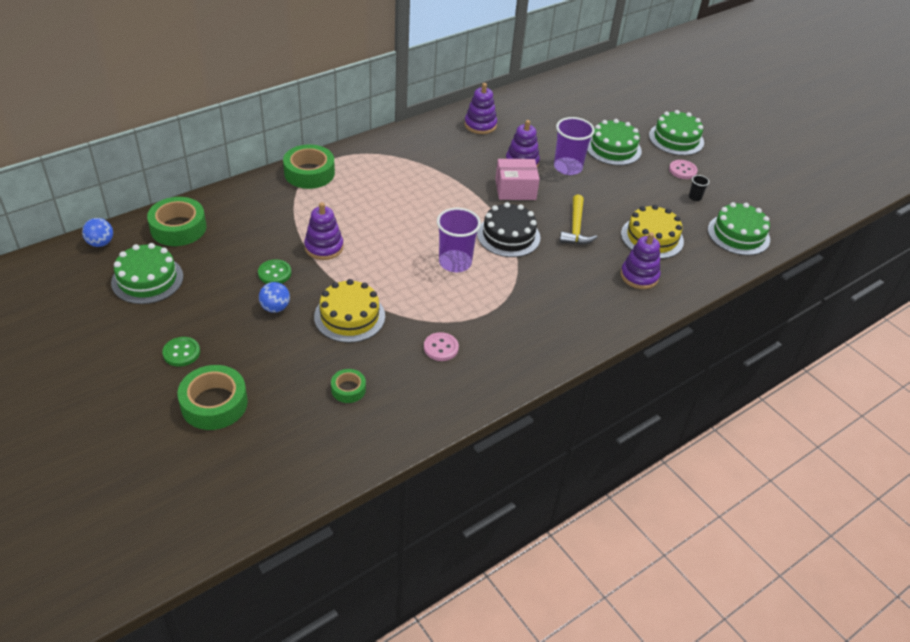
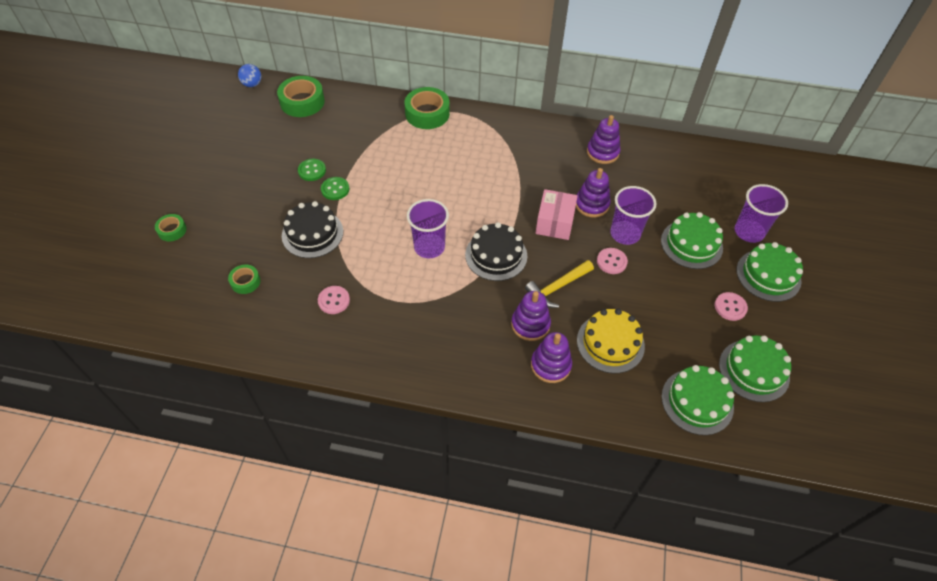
camera: 50 degrees right, 10 degrees up
(147, 279) = (244, 125): green cake -> green cake (754, 370)
(181, 353) = (199, 185): green button -> green button (335, 189)
(214, 403) = (172, 230): green tape -> green tape, size x0.54
(275, 308) = (281, 194): blue ball -> none
(324, 247) = (363, 174): purple stacking toy -> purple stacking toy (530, 324)
(349, 316) = (312, 233): yellow cake -> black cake
(515, 189) = (554, 223): pink box -> pink box turned 60 degrees clockwise
(584, 190) = (611, 262): none -> pink button
(633, 121) = (749, 232): none -> purple cup
(695, 197) = (705, 338): black cup -> none

